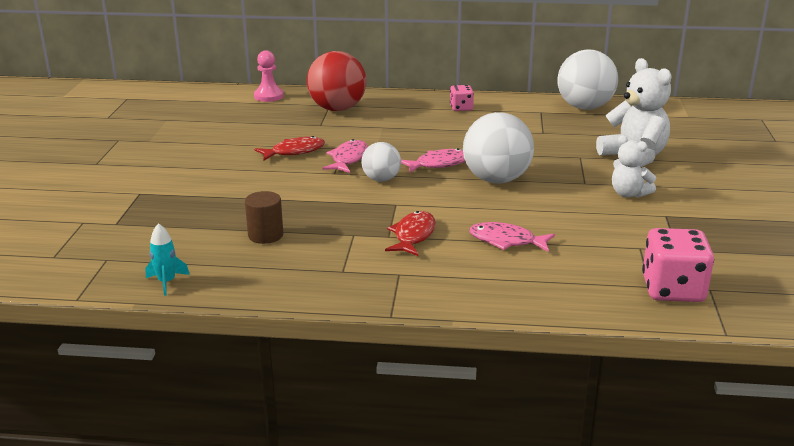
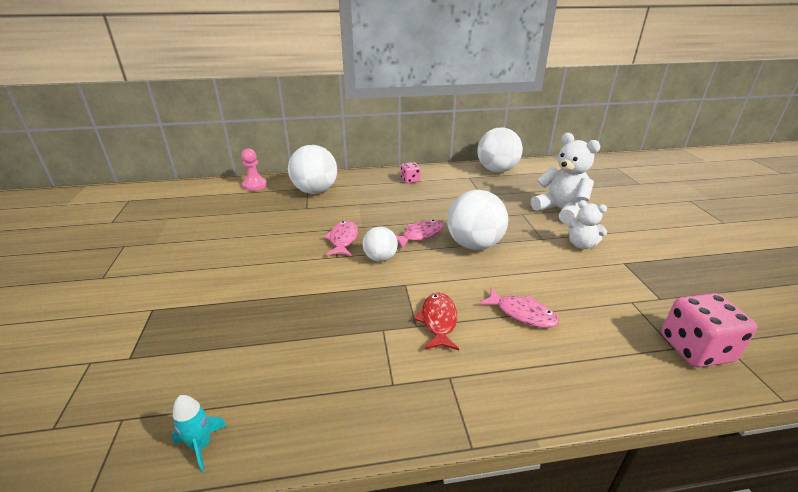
camera: 15 degrees left, 5 degrees up
(265, 235) = (297, 346): brown cylinder -> none
(294, 151) = (293, 238): red fish -> none
(337, 109) = (315, 191): red ball -> white ball
(506, 241) = (522, 313): pink fish -> pink fish turned 150 degrees counterclockwise

